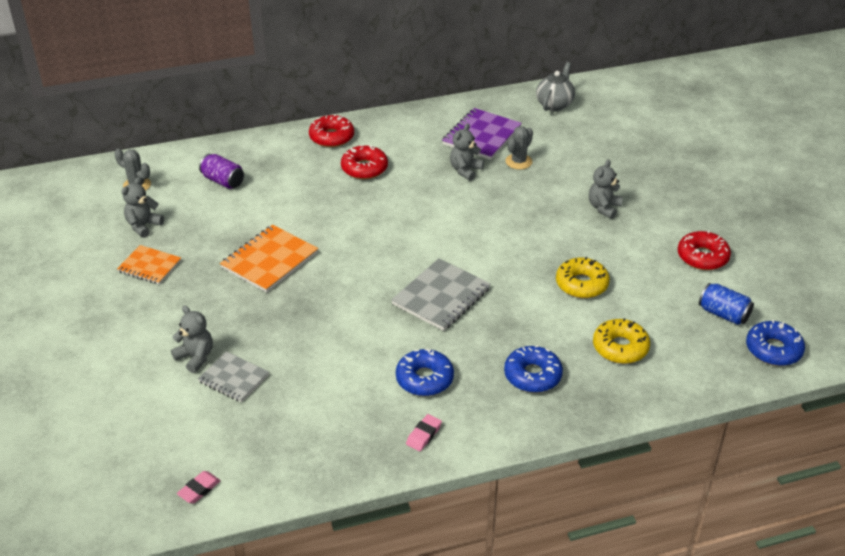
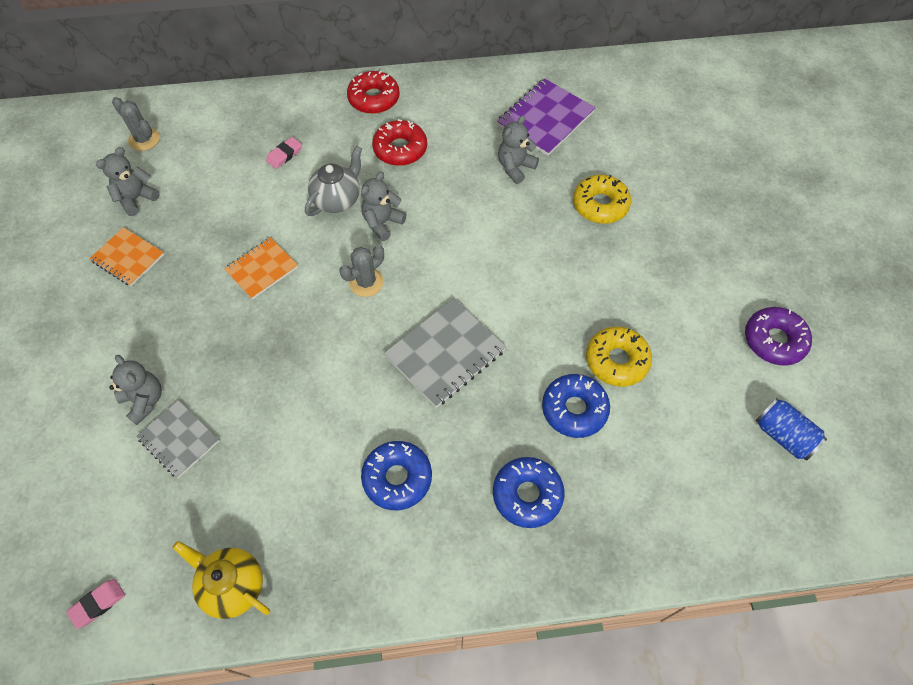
camera: 10 degrees right, 20 degrees up
(223, 181) = (238, 146): purple can -> none
(269, 260) = (262, 269): orange notebook -> orange notebook, size x0.64
(309, 463) = (232, 586): none -> yellow teapot
(424, 435) = (376, 566): pink eraser -> pink eraser (284, 155)
(518, 161) = (580, 163): grey cactus -> grey cactus (366, 282)
(554, 104) = (641, 83): grey teapot -> grey teapot (337, 199)
(604, 208) = (667, 246): grey teddy bear -> grey teddy bear (382, 223)
(620, 347) = (643, 468): yellow donut -> yellow donut (600, 205)
(702, 257) = (774, 340): red donut -> purple donut
(773, 350) = (836, 504): blue donut -> blue donut (574, 409)

